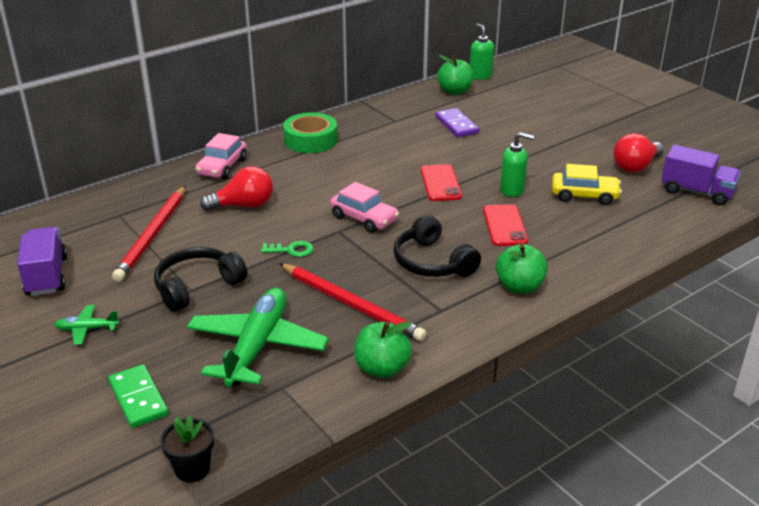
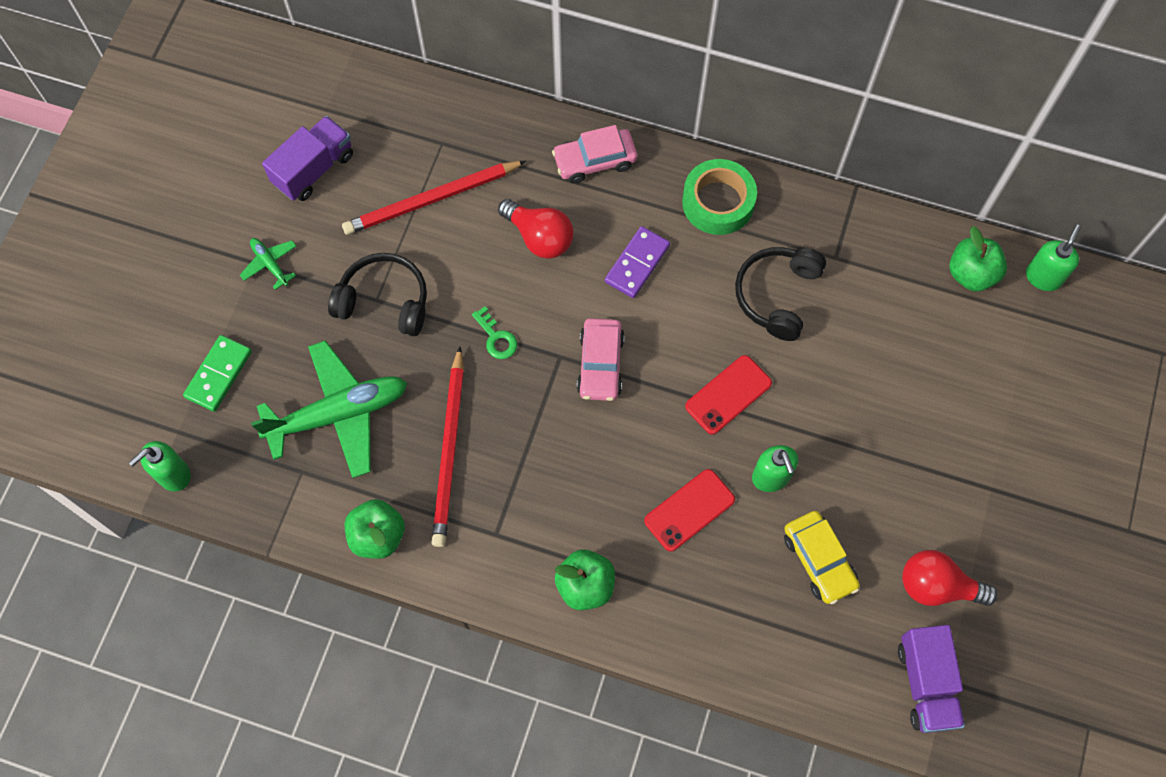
camera: 55 degrees right, 35 degrees up
(192, 469) = (173, 475): black flower pot -> green soap dispenser
(432, 262) = (569, 479): black headphones -> black headphones (777, 295)
(456, 125) = (880, 330): purple domino -> purple domino (637, 263)

